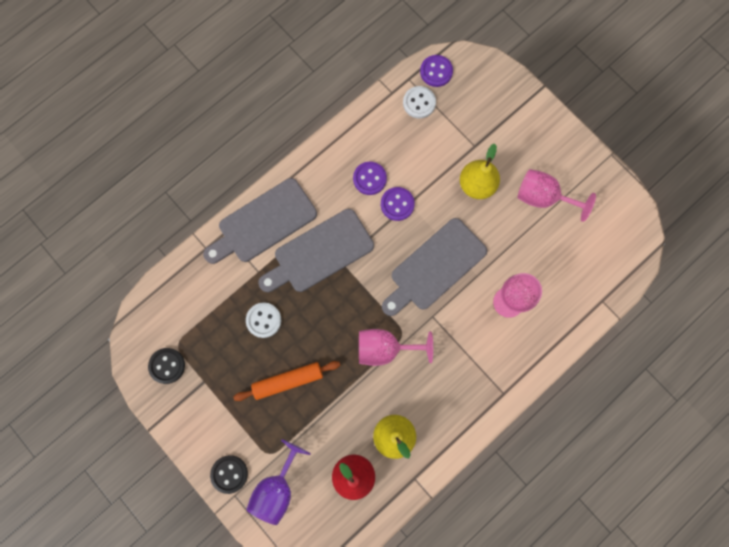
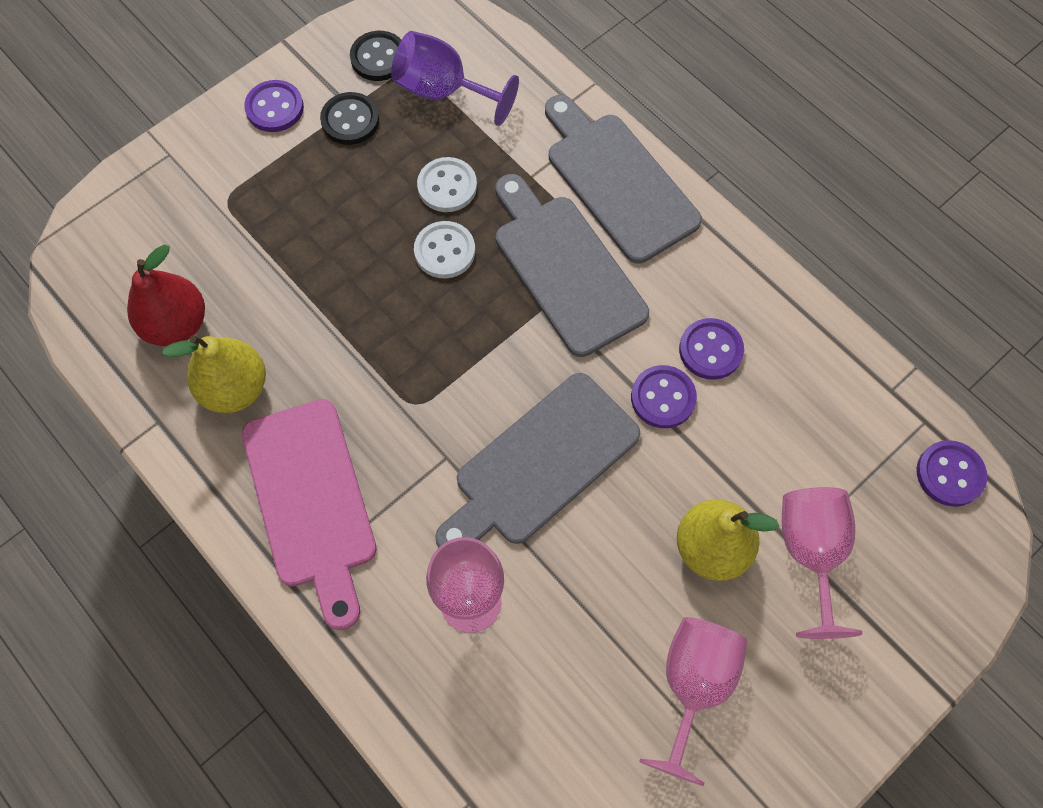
camera: 90 degrees right, 10 degrees down
(202, 430) = (275, 108): none -> purple button
(229, 474) = (202, 146): black button -> black button (350, 120)
(277, 488) = (171, 211): purple goblet -> purple goblet (443, 91)
(288, 381) = (342, 224): orange rolling pin -> none
(385, 348) = (389, 375): pink goblet -> pink goblet (810, 553)
(419, 103) = (876, 440): white button -> white button (444, 251)
(435, 267) = (541, 464): grey cutting board -> grey cutting board turned 90 degrees counterclockwise
(458, 387) = (311, 501): none -> pink cutting board

